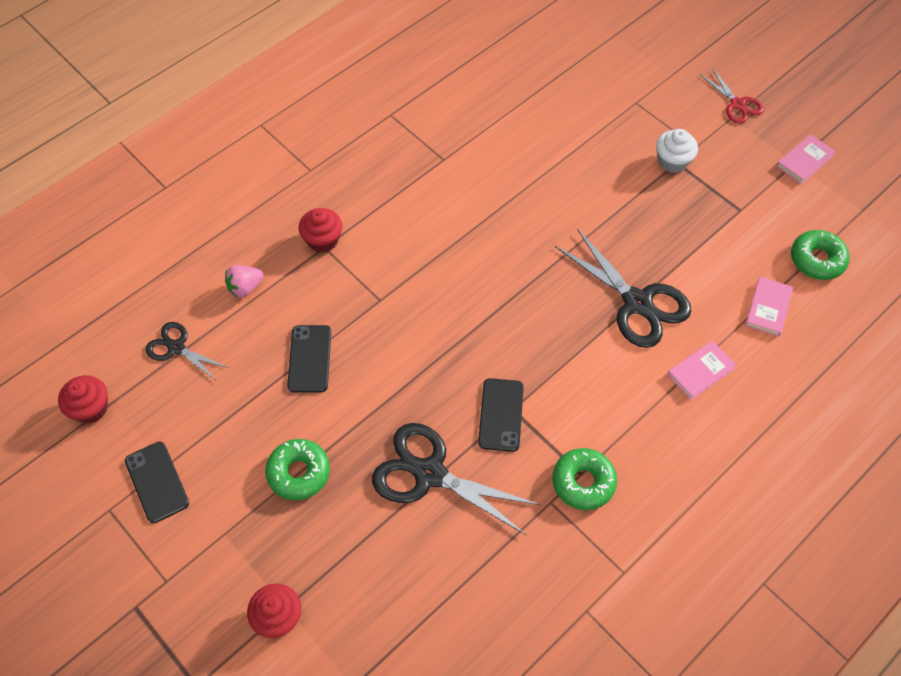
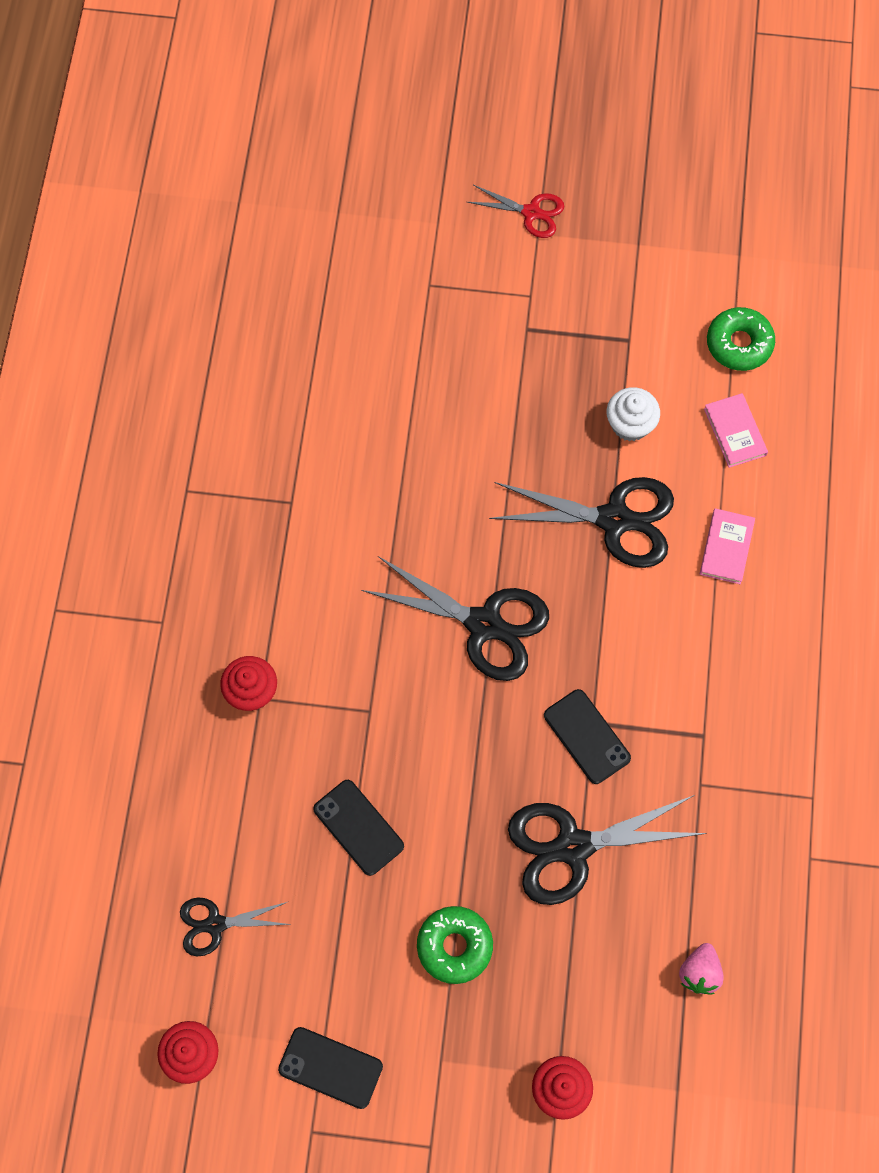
camera: 40 degrees left, 10 degrees up
(245, 287) = (222, 806): pink strawberry -> pink strawberry (699, 972)
(496, 303) = (484, 624): none -> black scissors
(583, 482) = (712, 742): green donut -> none
(672, 161) = (521, 331): white cupcake -> white cupcake (630, 424)
(804, 161) = (646, 235): pink book -> none

